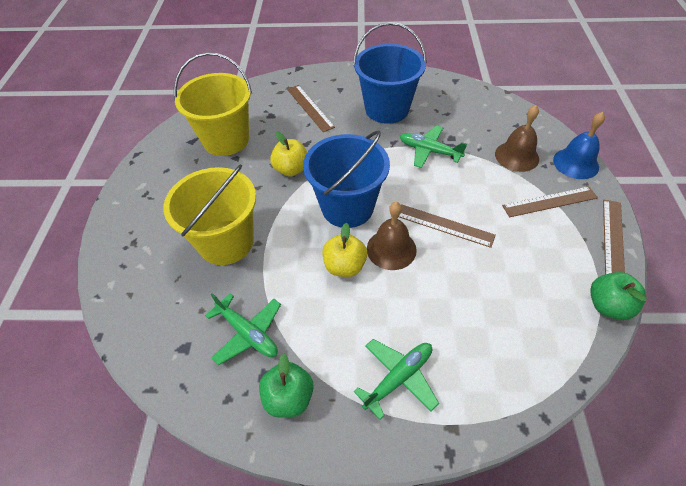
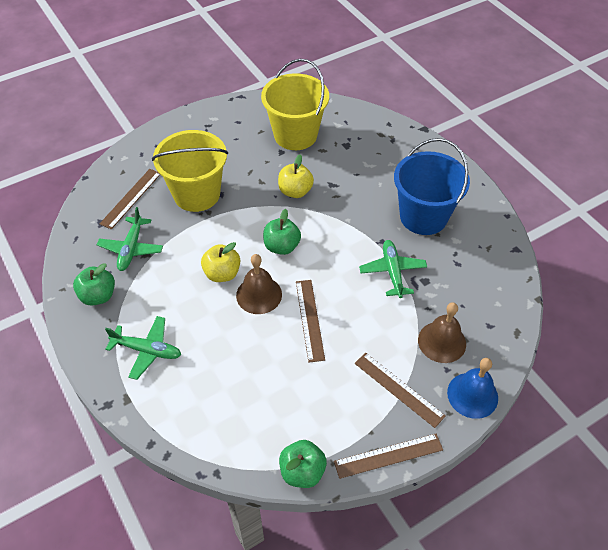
camera: 55 degrees right, 0 degrees up
(310, 108) = (378, 164): brown ruler -> brown ruler (131, 198)
(347, 207) = (281, 246): blue bucket -> green apple

